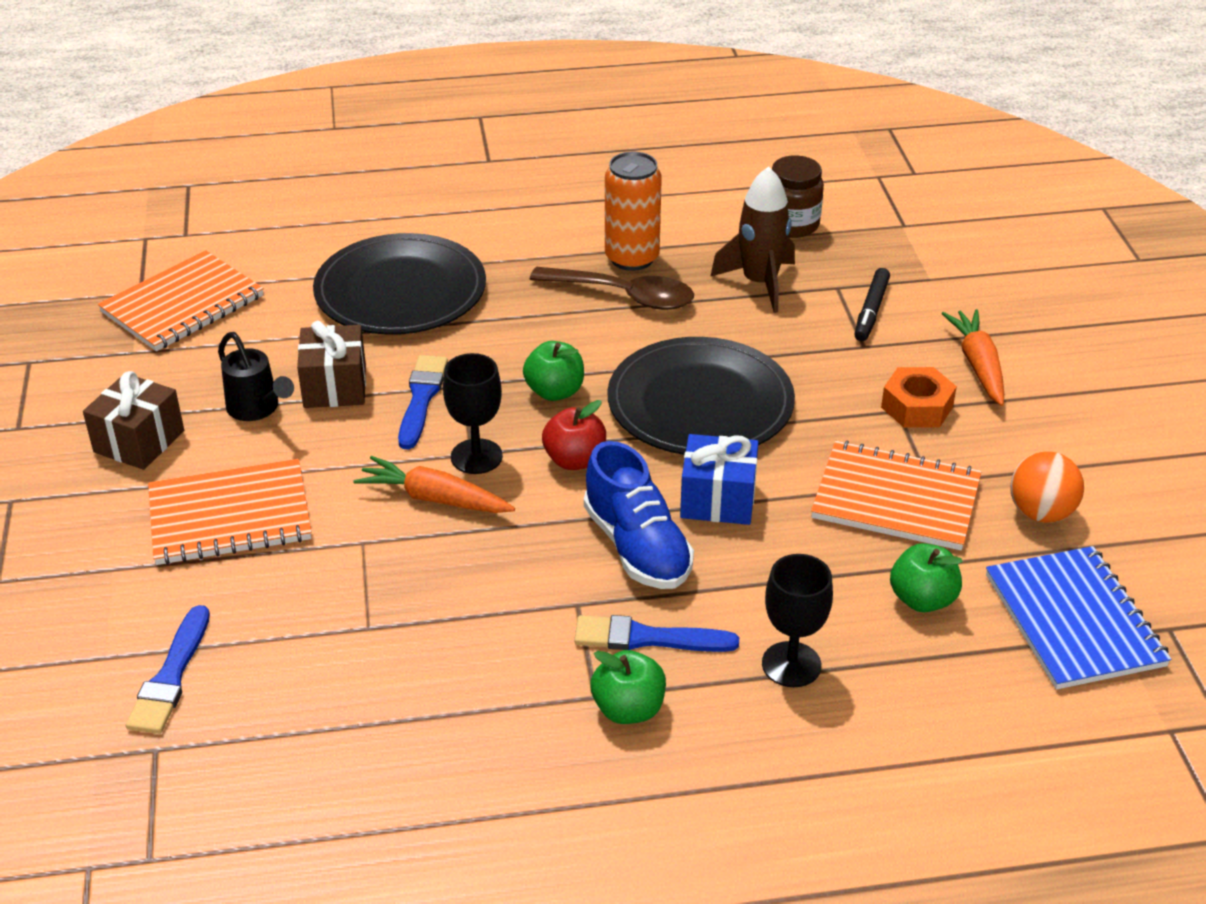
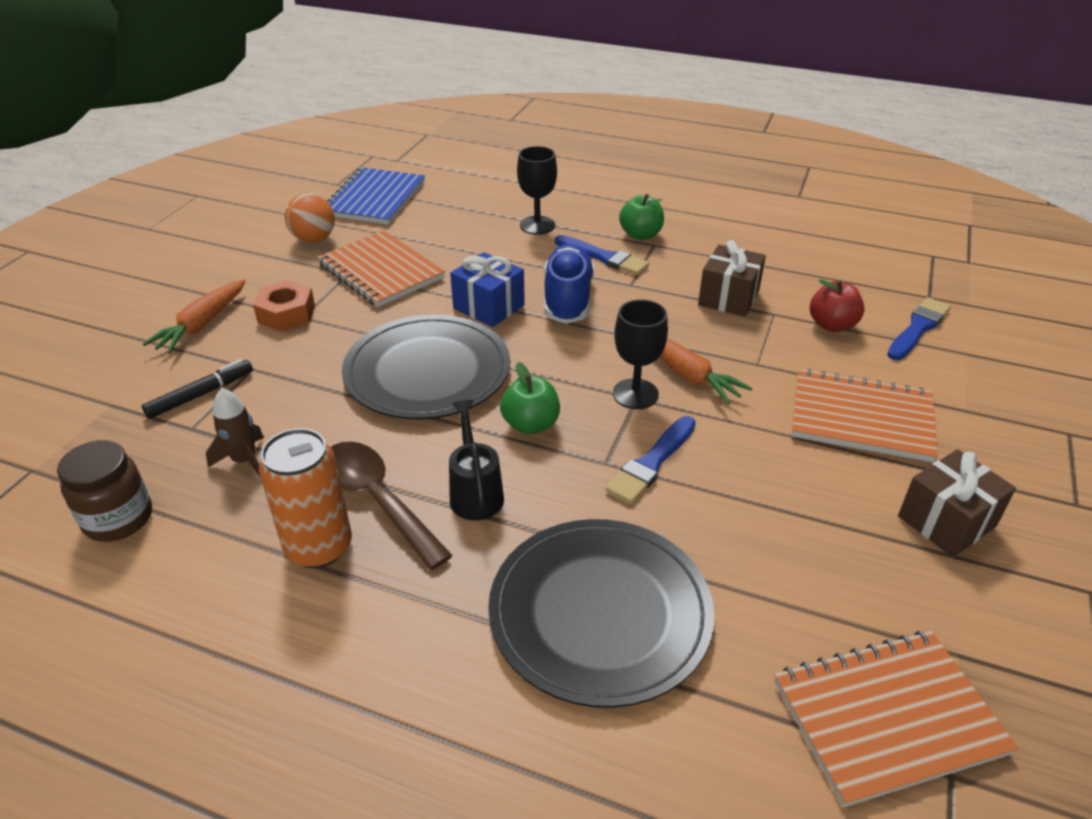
camera: 150 degrees left, 0 degrees up
(257, 409) = (817, 513): black watering can -> black watering can (475, 493)
(335, 386) = (729, 509): brown gift -> brown gift (728, 298)
(575, 460) = (561, 364): red apple -> red apple (832, 325)
(759, 283) = (244, 460): brown rocket -> brown rocket, size x0.64
(922, 599) = (435, 227): green apple -> none

